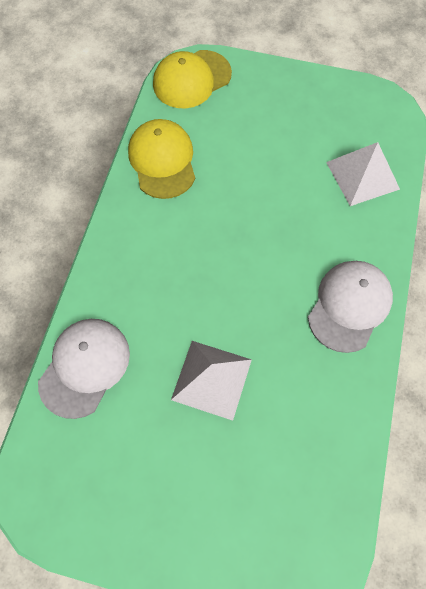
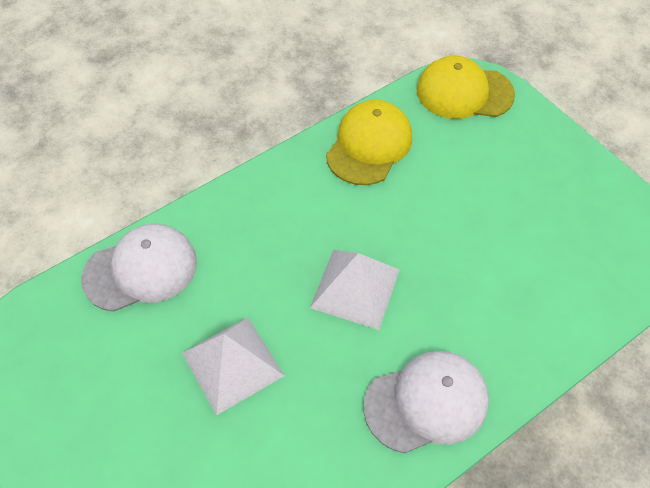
camera: 40 degrees right, 10 degrees down
(362, 175) = (560, 289): white pyramid -> white pyramid (355, 288)

